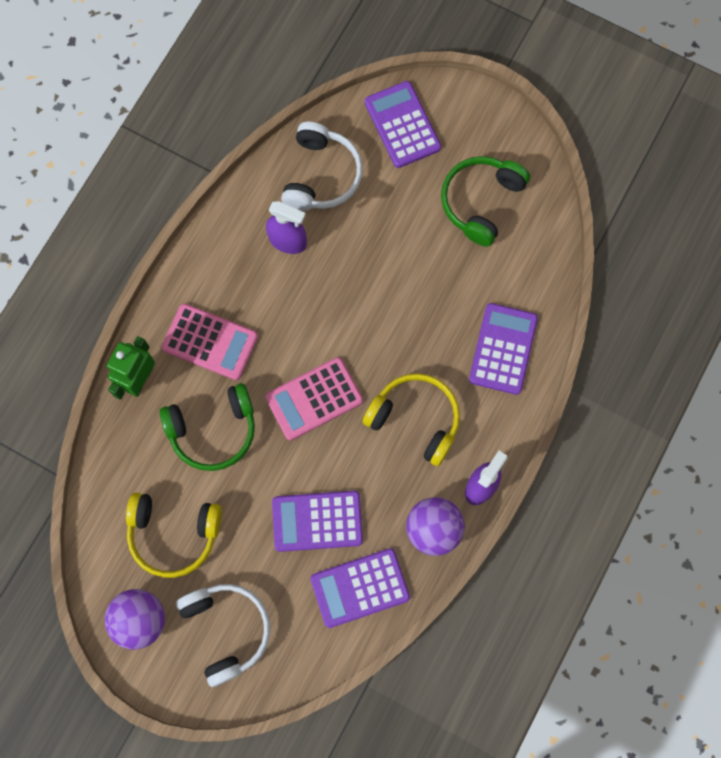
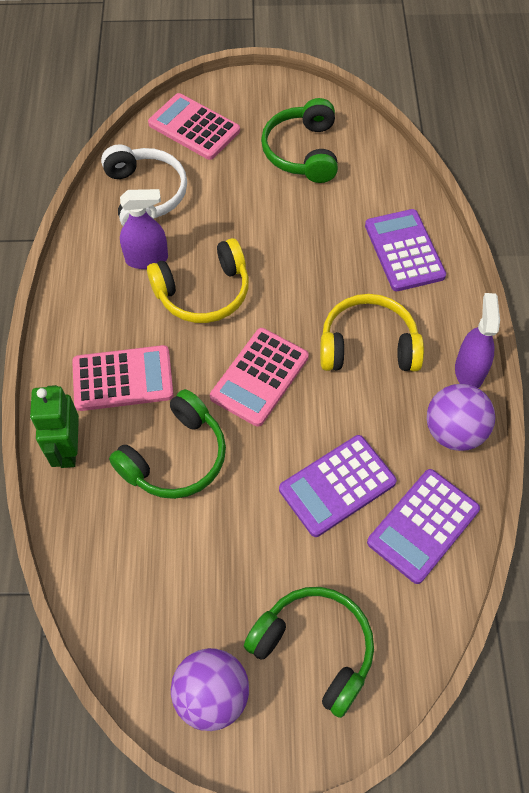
camera: 30 degrees left, 15 degrees down
(174, 534) = (195, 581): yellow headphones -> yellow headphones (203, 292)
(226, 630) = (314, 649): white headphones -> green headphones
(402, 125) = (194, 127): purple calculator -> pink calculator

